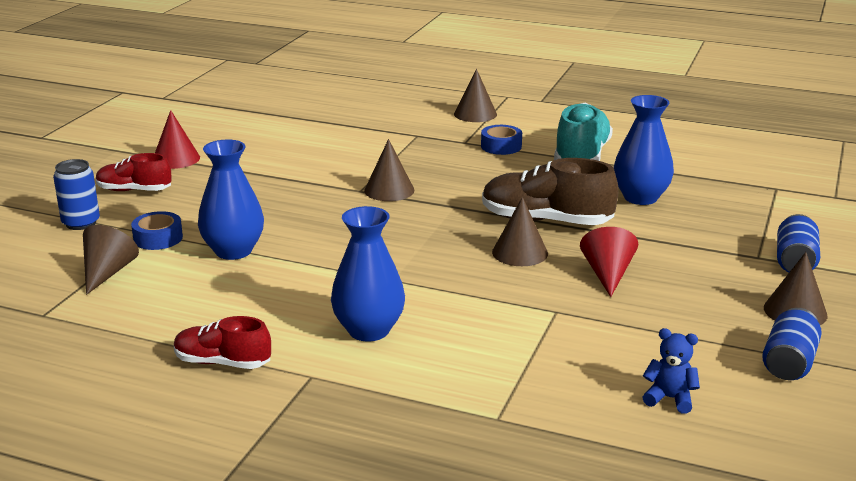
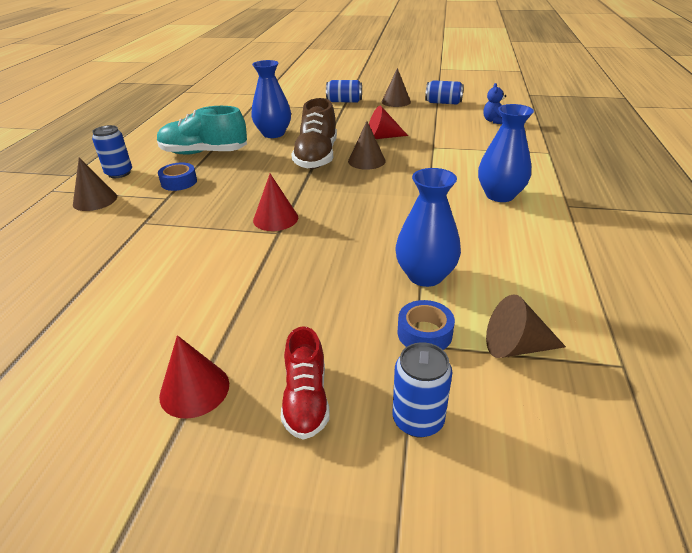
camera: 100 degrees left, 10 degrees up
(222, 362) = (588, 240): red shoe -> none
(389, 190) = (275, 219): brown cone -> red cone
(536, 119) = (119, 173): none -> blue can

